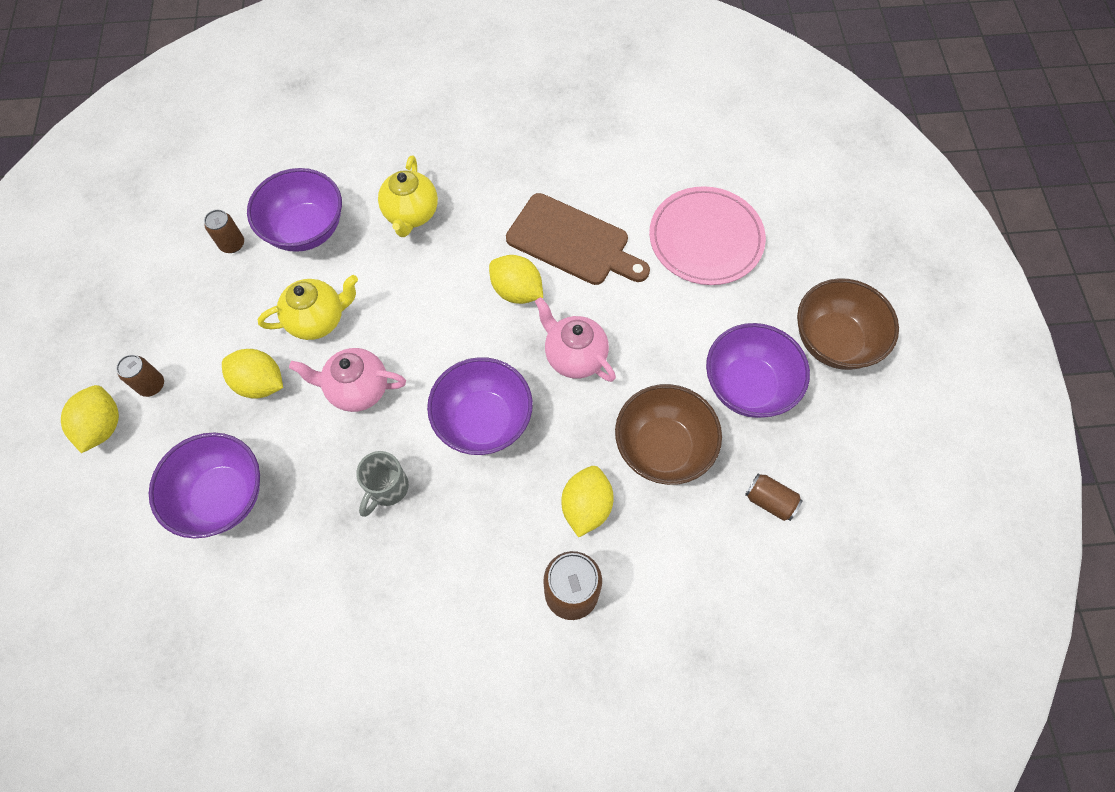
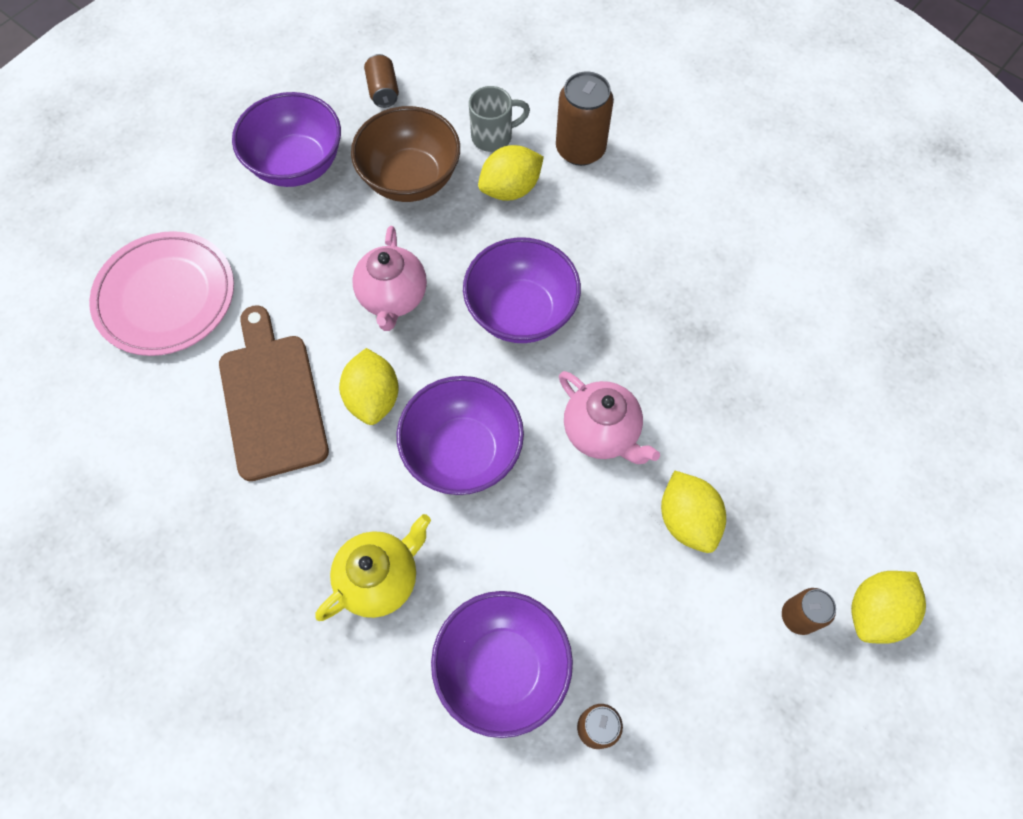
camera: 135 degrees left, 0 degrees up
(222, 496) = (797, 438): purple bowl -> purple bowl (463, 452)
(318, 320) = (579, 539): yellow teapot -> none
(387, 488) = (649, 326): grey mug -> grey mug (493, 136)
(834, 341) = (195, 139): brown bowl -> none

